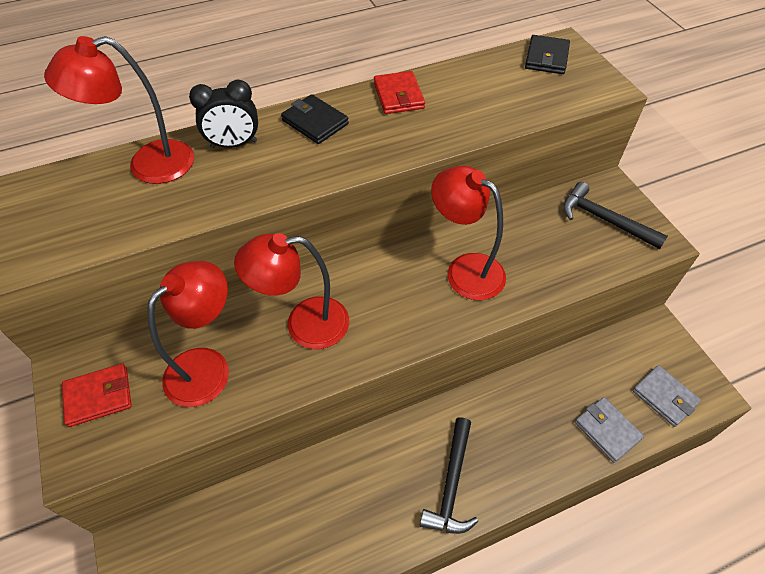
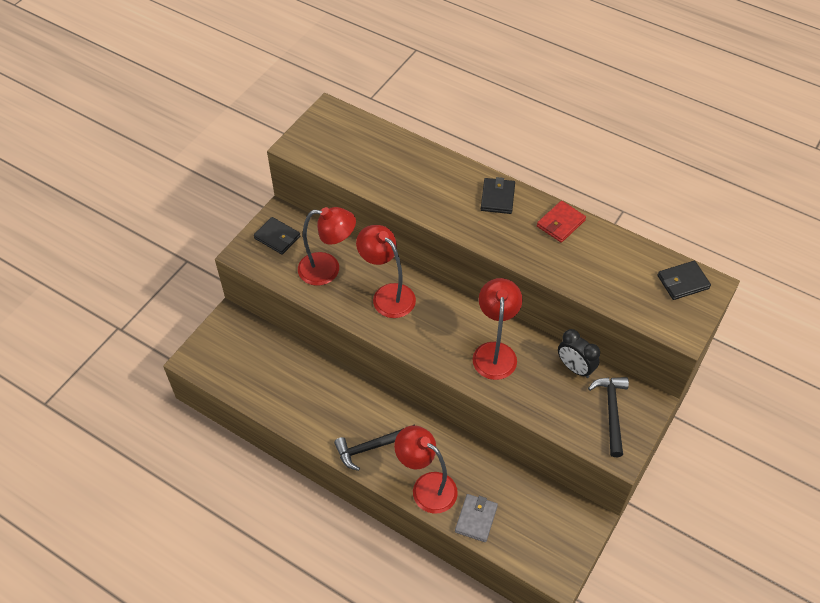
camera: 55 degrees right, 0 degrees up
(99, 396) = (277, 237): red wallet -> black wallet
(148, 165) = (397, 149): red lamp -> red lamp (426, 487)
(234, 144) = (445, 174): black clock -> black clock (575, 368)
(664, 397) = (531, 545): grey wallet -> none

